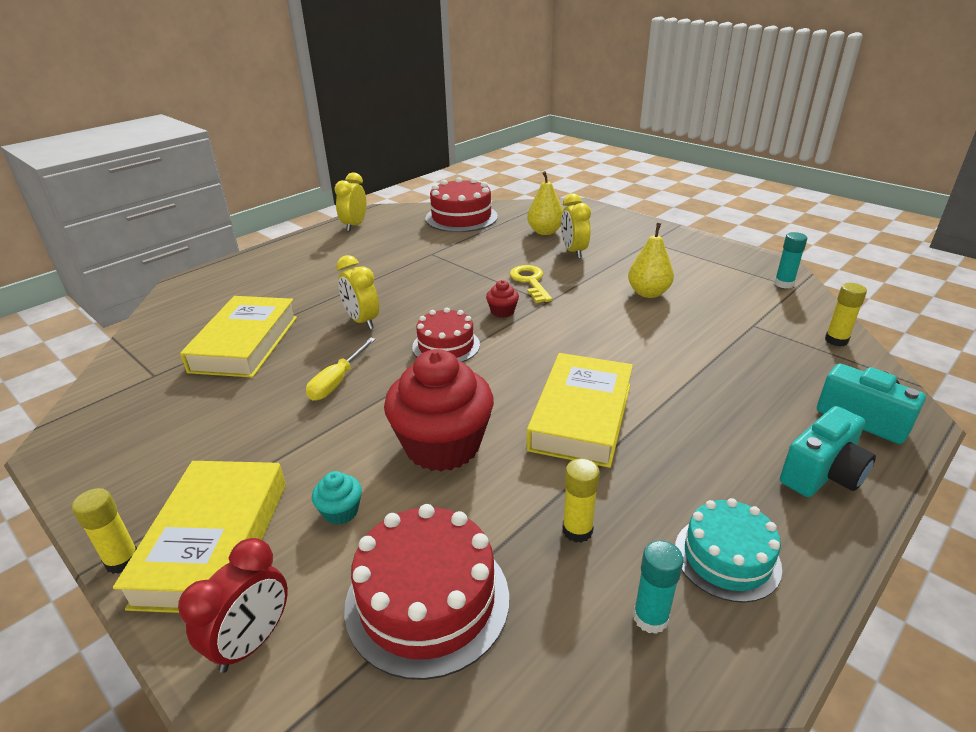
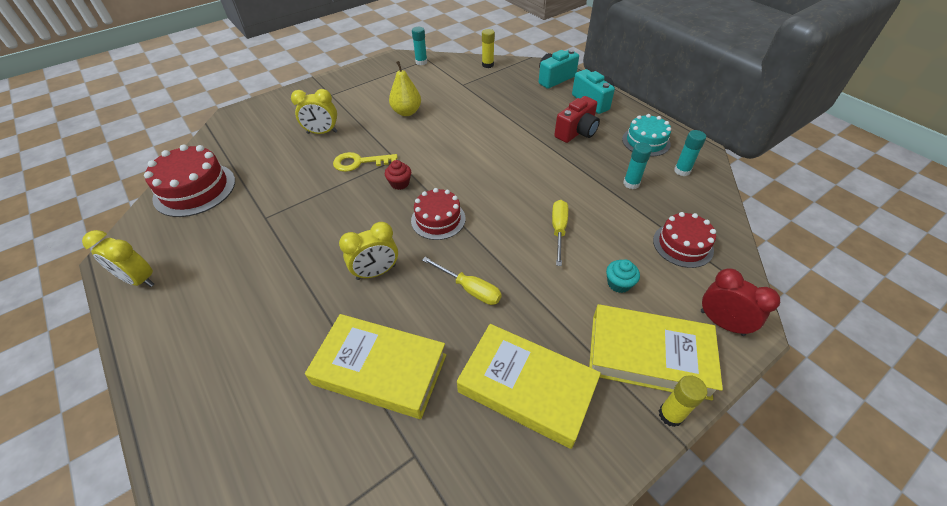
camera: 80 degrees left, 15 degrees up
(427, 600) = (682, 245): red cake -> red cake, size x0.66
(442, 445) = (558, 230): red cupcake -> yellow screwdriver
(545, 232) = (273, 141): yellow pear -> none
(577, 530) = (631, 183): yellow glue stick -> turquoise glue stick
(581, 416) = (538, 166): yellow book -> yellow book (527, 387)
(699, 455) = (576, 132): none -> red camera

